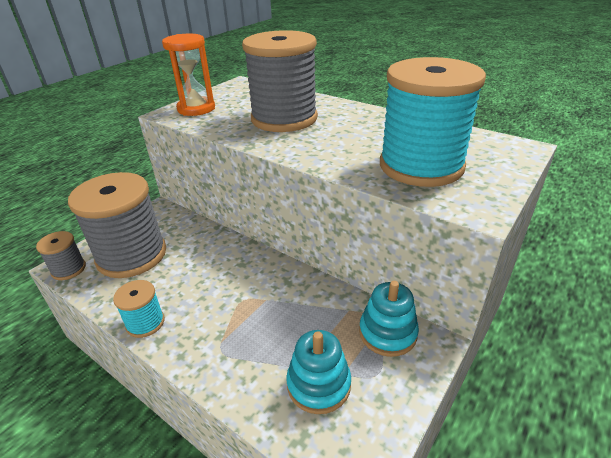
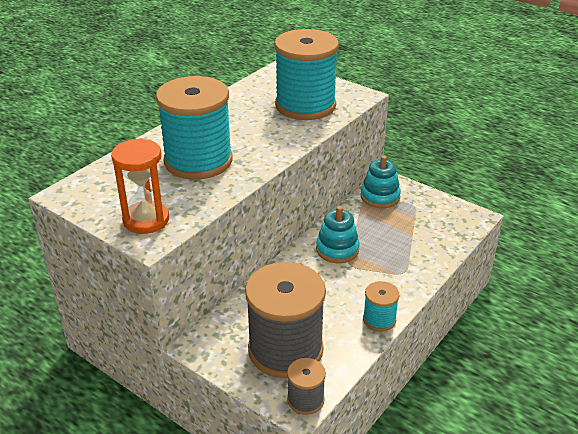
camera: 90 degrees left, 0 degrees up
(284, 119) = (198, 161): grey spool -> turquoise spool
(318, 384) = (424, 227): turquoise stacking toy -> turquoise stacking toy (337, 249)

